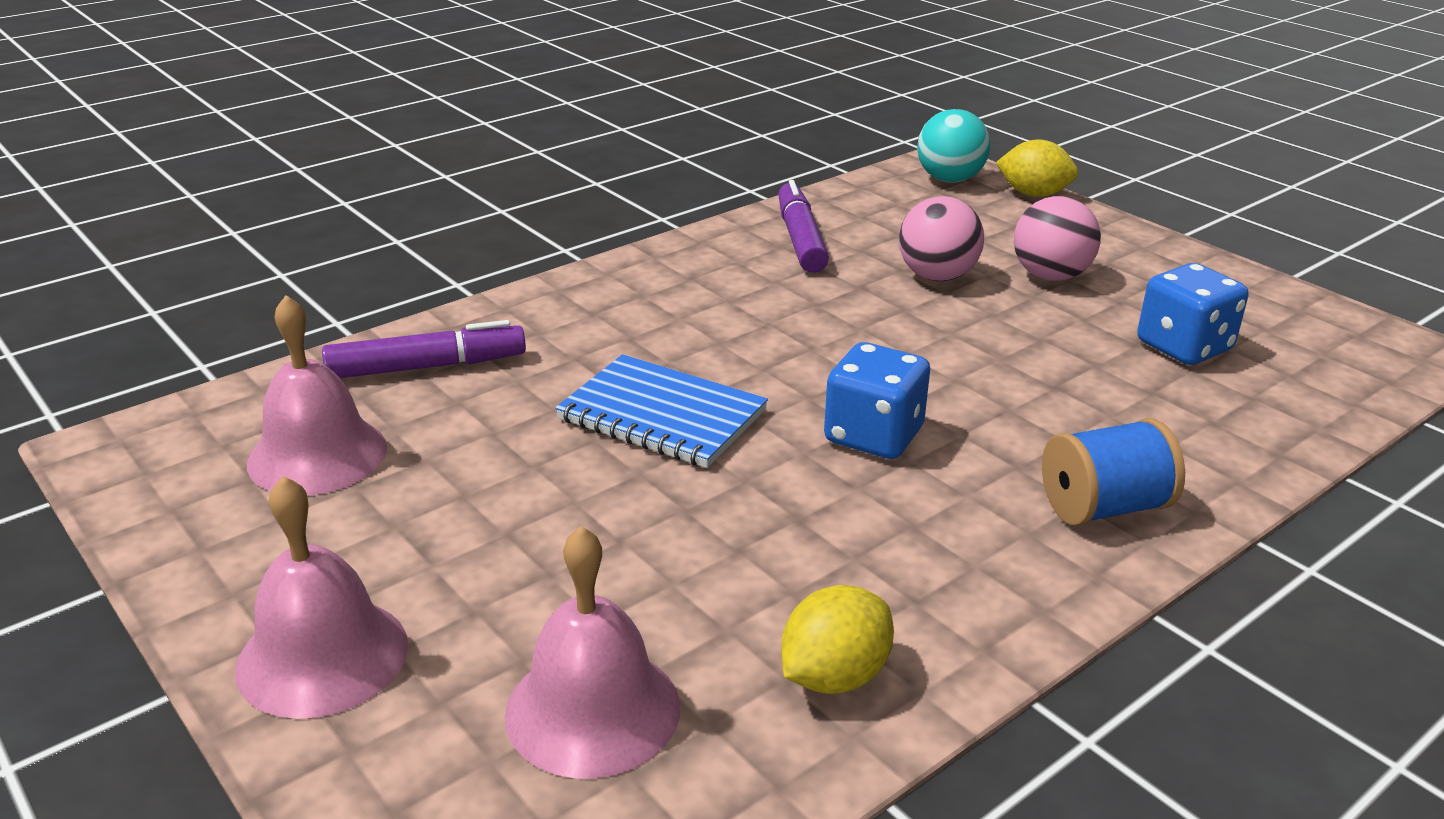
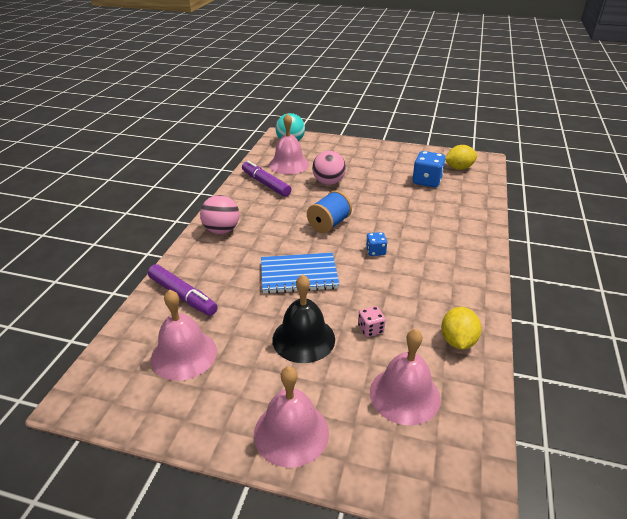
camera: 35 degrees left, 5 degrees up
(426, 367) = (182, 295): purple marker -> purple marker turned 90 degrees clockwise
(533, 523) = (303, 339): none -> black bell
(677, 566) = (370, 329): none -> pink dice
(873, 436) = (375, 251): blue dice -> blue dice, size x0.55
(893, 219) = (289, 164): none -> pink bell
(1033, 194) = (324, 139): yellow lemon -> yellow lemon (459, 168)
(1050, 276) = (363, 169): pink ball -> pink ball (221, 230)
(1103, 508) = (464, 246): blue spool -> blue spool (329, 224)

